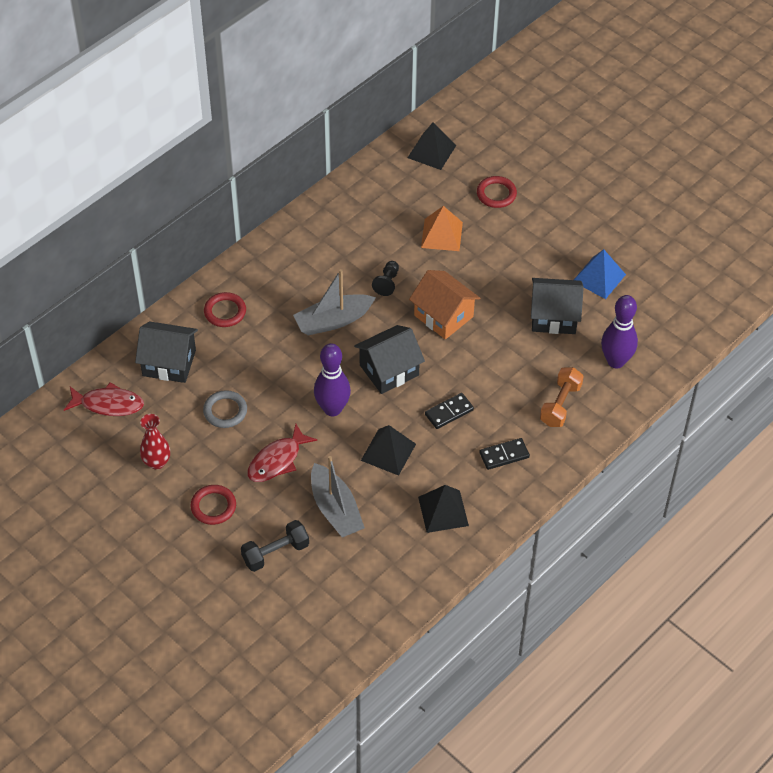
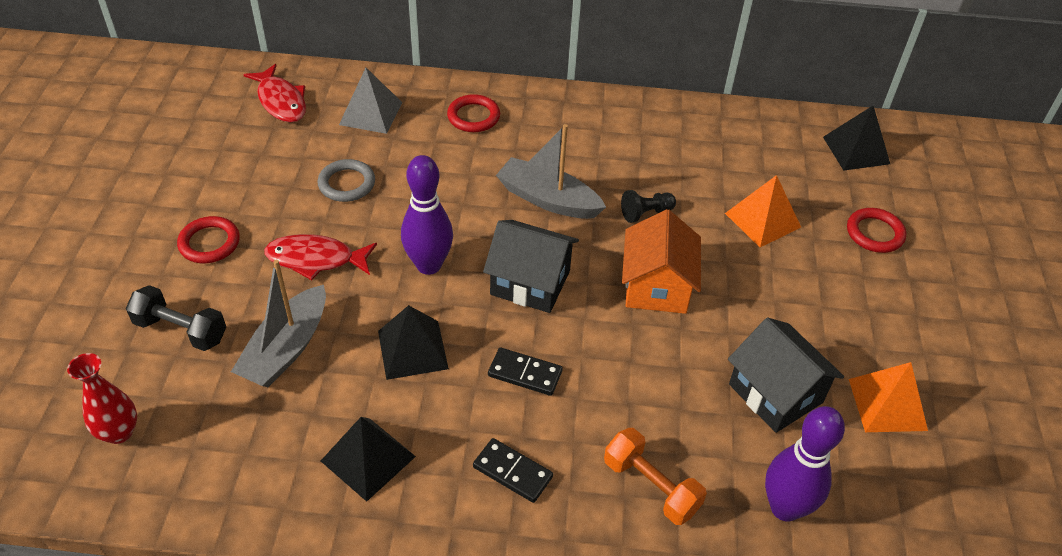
camera: 50 degrees right, 5 degrees down
(157, 462) = (235, 170): red vase -> red vase (119, 432)
(169, 363) = (370, 113): black house -> grey pyramid
(560, 405) = (651, 486): orange dumbbell -> orange dumbbell turned 60 degrees clockwise
(599, 277) = (887, 404): blue pyramid -> orange pyramid

